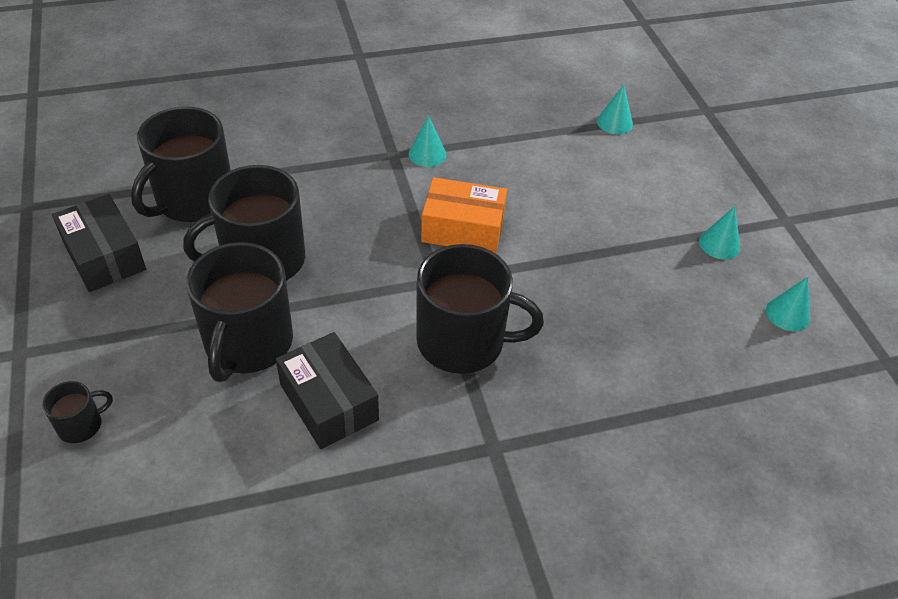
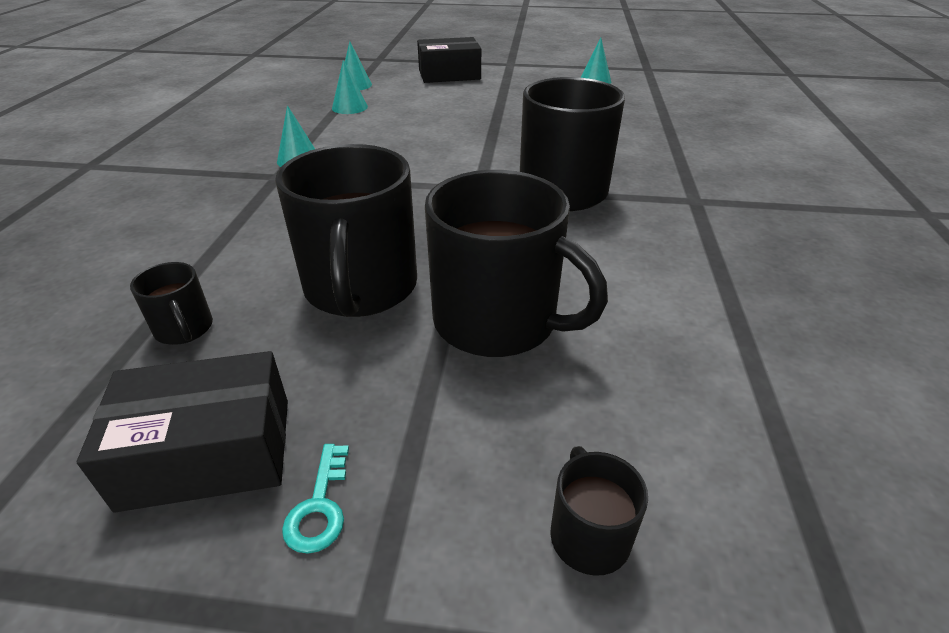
camera: 65 degrees left, 10 degrees down
(80, 312) = (319, 506): none -> turquoise key
(193, 199) = (184, 329): black mug -> black mug, size x0.45
(329, 402) = (616, 277): black box -> black box (449, 75)
(463, 229) = (420, 163): orange box -> none
(719, 244) = (517, 83): turquoise cone -> turquoise cone (349, 107)

